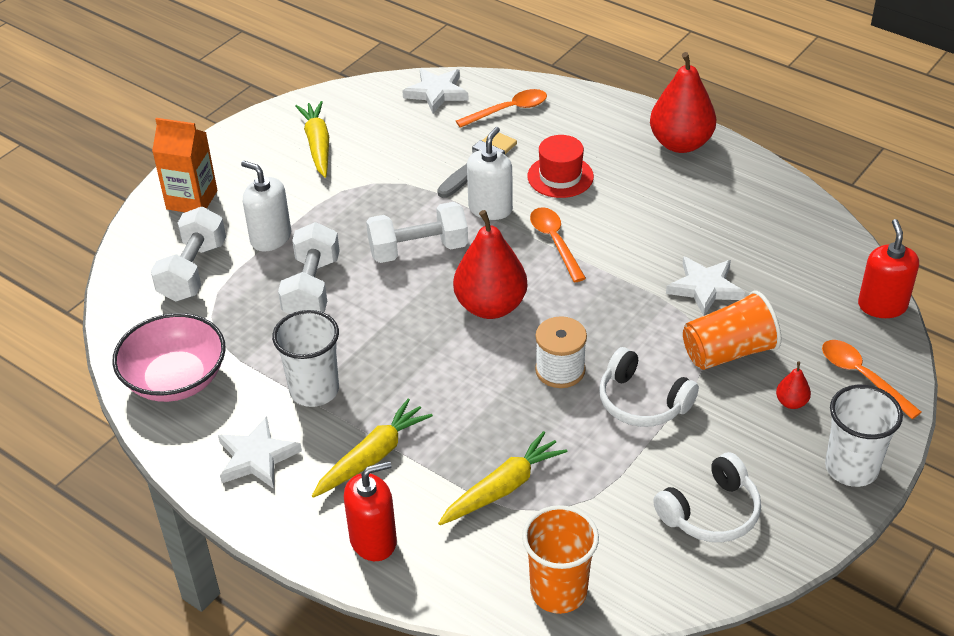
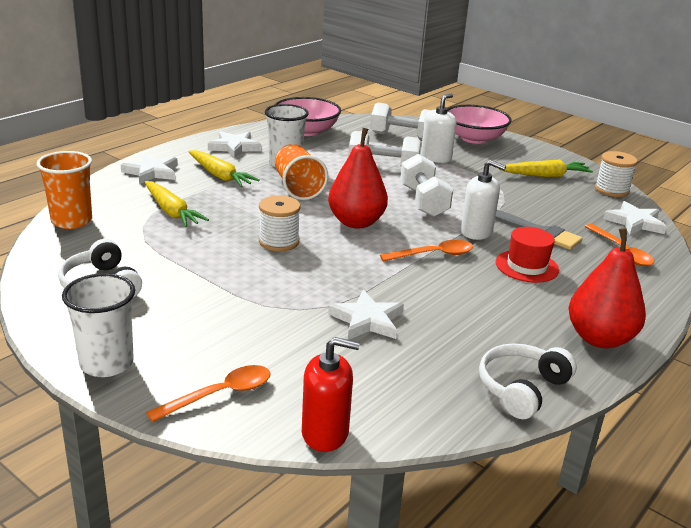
camera: 90 degrees right, 15 degrees down
(192, 200) = (474, 138): orange carton -> pink bowl
(351, 98) = (611, 190): none -> white spool
(373, 540) = (151, 172): red soap dispenser -> white star
(642, 402) = (232, 271): white headphones -> white headphones (521, 388)
(728, 352) = (278, 320): orange cup -> orange cup (298, 187)
(791, 402) = (202, 344): red pear -> none

